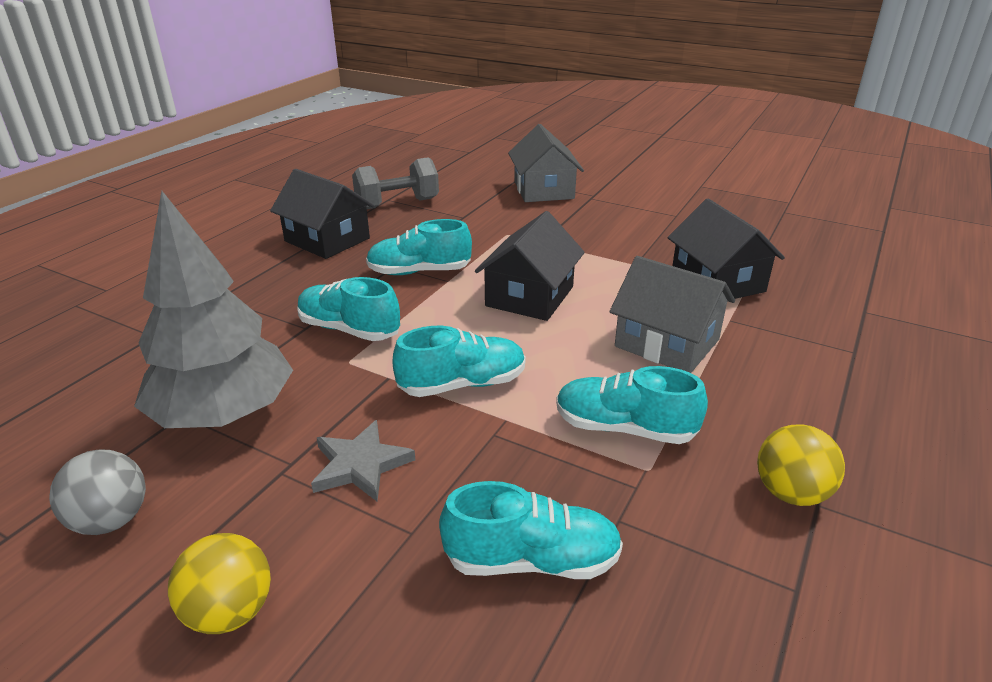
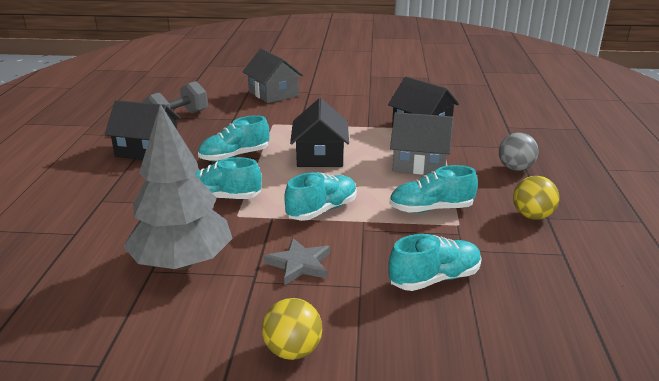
camera: 25 degrees left, 5 degrees down
(111, 520) = (166, 335): grey ball -> grey ball (515, 168)

